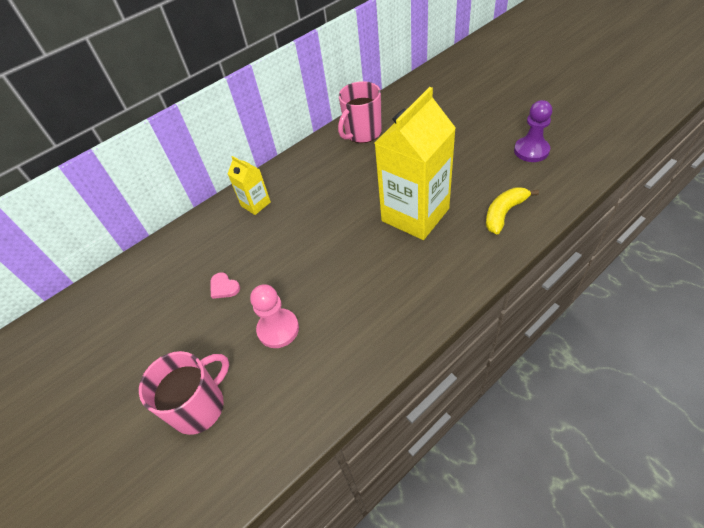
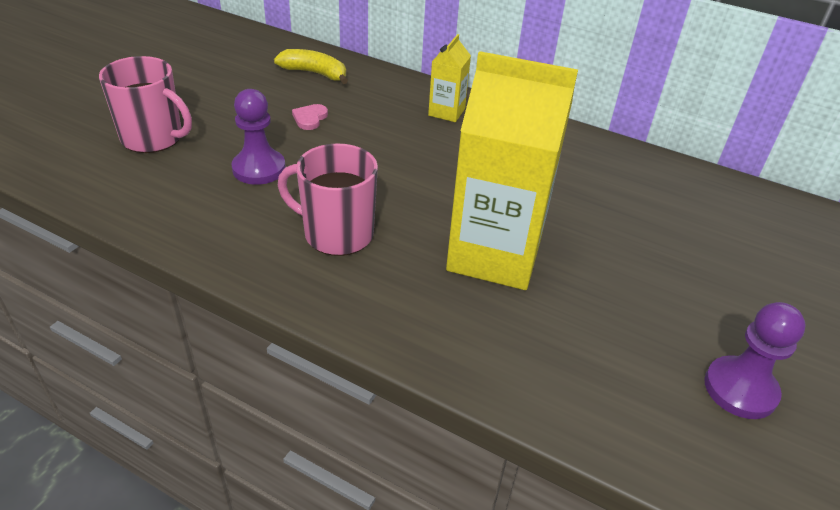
camera: 60 degrees right, 10 degrees down
(278, 329) = (259, 169): pink pawn -> purple pawn
(362, 133) = (639, 174): pink mug -> pink mug (337, 234)
(504, 213) = (548, 362): yellow banana -> yellow banana (314, 73)

